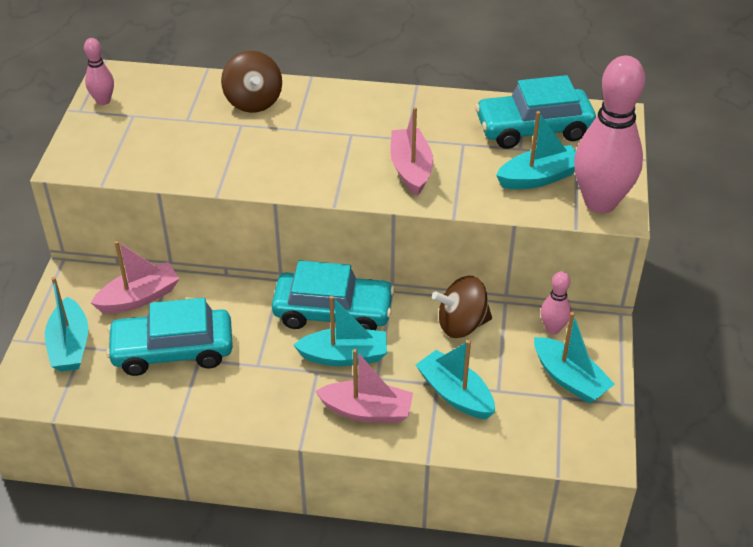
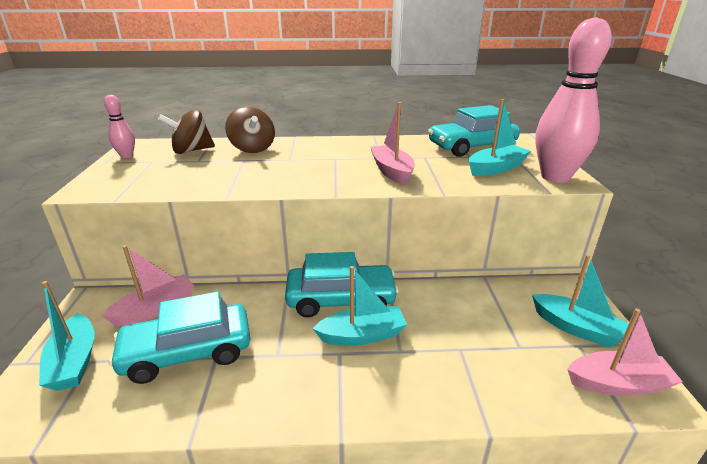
camera: 10 degrees left, 15 degrees down
(367, 411) = (402, 386): pink boat -> pink boat (617, 384)
(455, 394) = (482, 356): turquoise boat -> none
(461, 324) = (457, 296): brown spinning top -> brown spinning top (191, 151)
(553, 328) = (534, 290): pink bowling pin -> none

